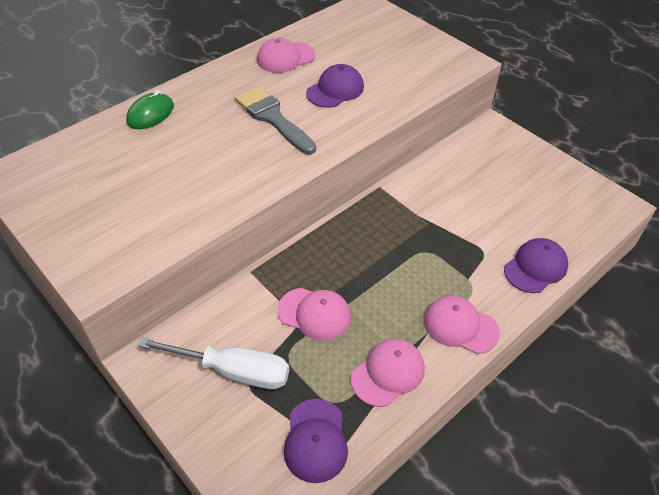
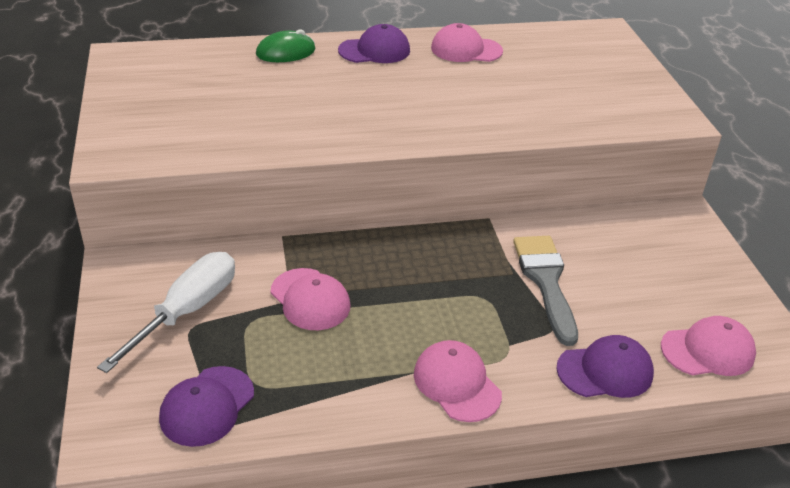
camera: 30 degrees right, 10 degrees down
(234, 371) = (188, 310): white screwdriver -> white screwdriver turned 105 degrees counterclockwise
(273, 118) = (399, 95): grey brush -> grey brush (546, 281)
(335, 90) = (491, 94): purple cap -> purple cap (374, 50)
(388, 373) = (335, 387): pink cap -> pink cap (708, 350)

